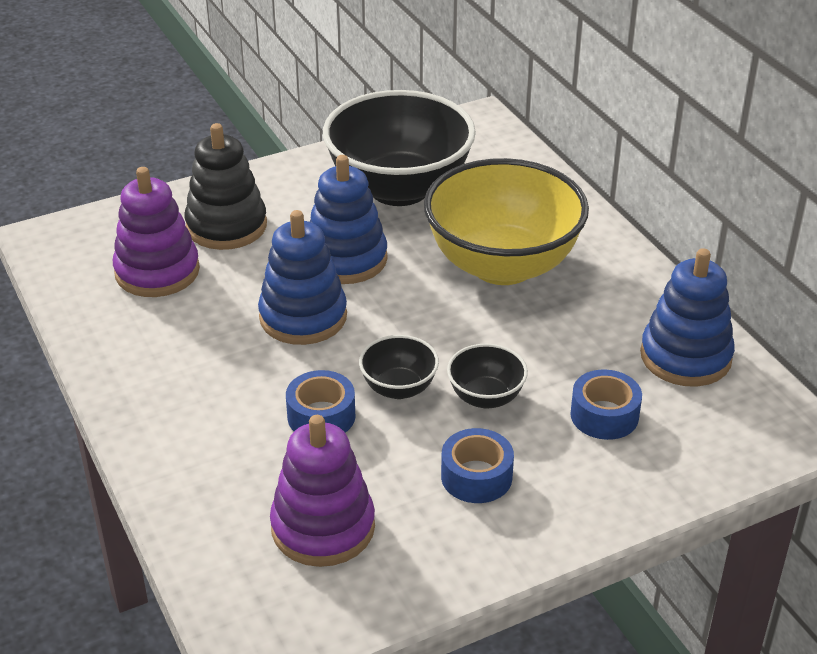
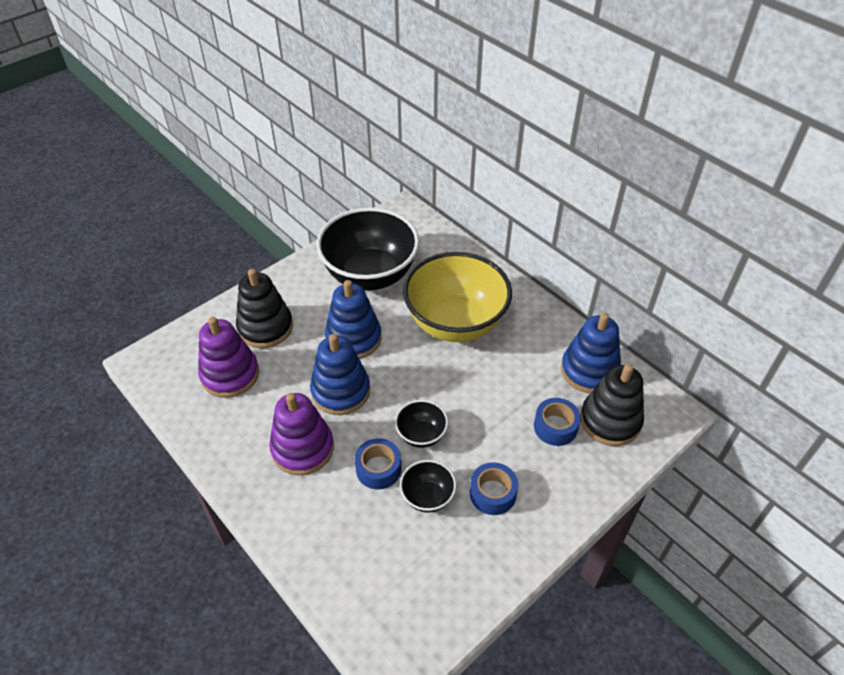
camera: 15 degrees left, 10 degrees up
(323, 527) = (408, 558): purple stacking toy -> purple stacking toy (302, 448)
(485, 397) = (478, 429): black bowl -> black bowl (427, 497)
(693, 423) = (610, 420): none -> black stacking toy

